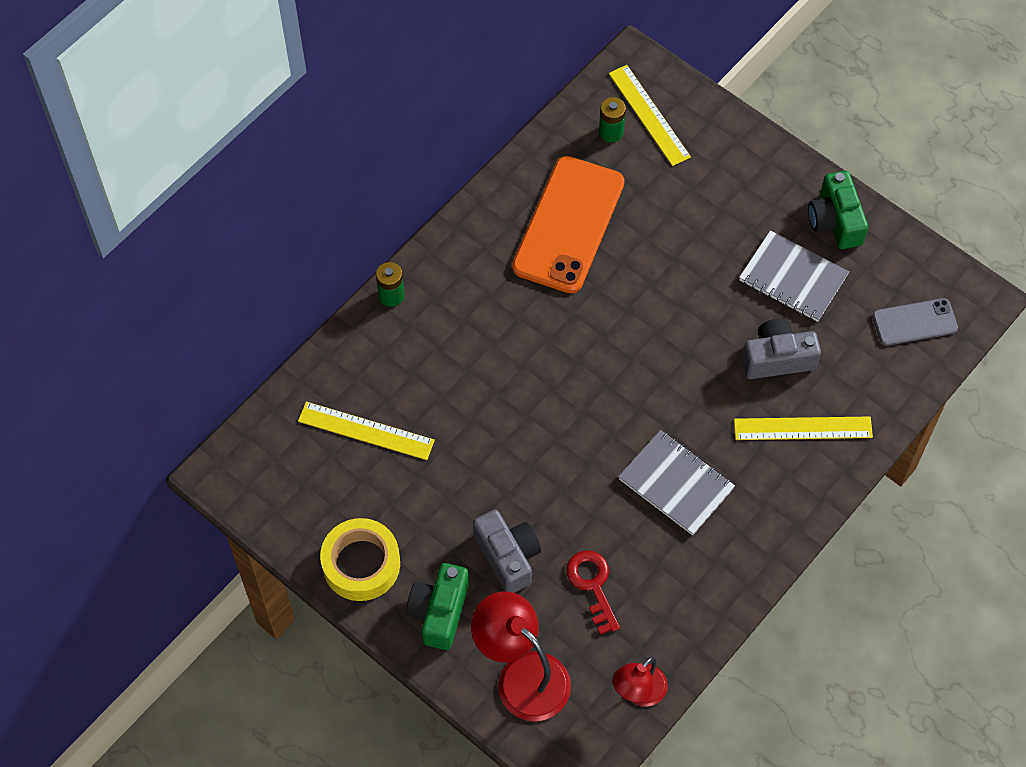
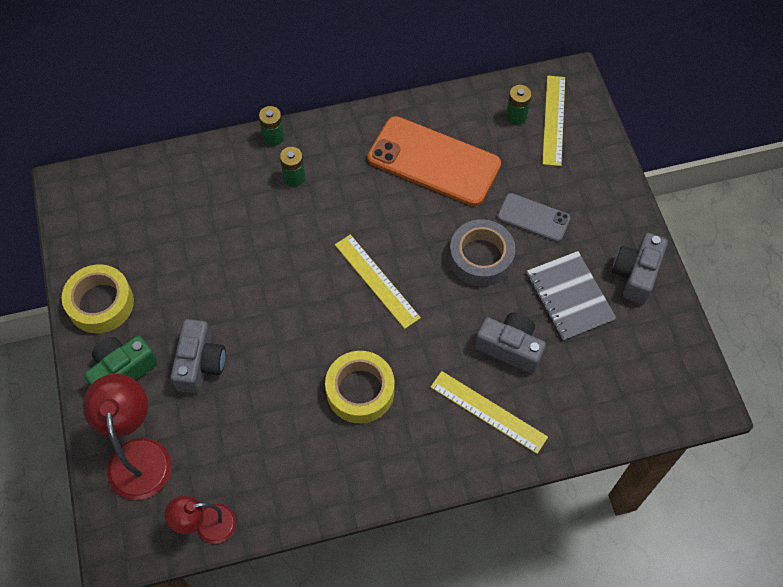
camera: 35 degrees right, 0 degrees up
(366, 431) = (180, 216): yellow ruler -> yellow ruler (376, 281)
(446, 323) = (294, 177): none -> green battery
(568, 225) = (434, 161): orange phone -> orange phone turned 60 degrees clockwise
(592, 585) = (240, 424): red key -> none
(676, 484) = (360, 391): grey notebook -> yellow tape
(686, 291) = (481, 258): none -> grey tape
(835, 221) = (636, 274): green camera -> grey camera
(914, 322) = (640, 388): grey phone -> grey phone (533, 218)

